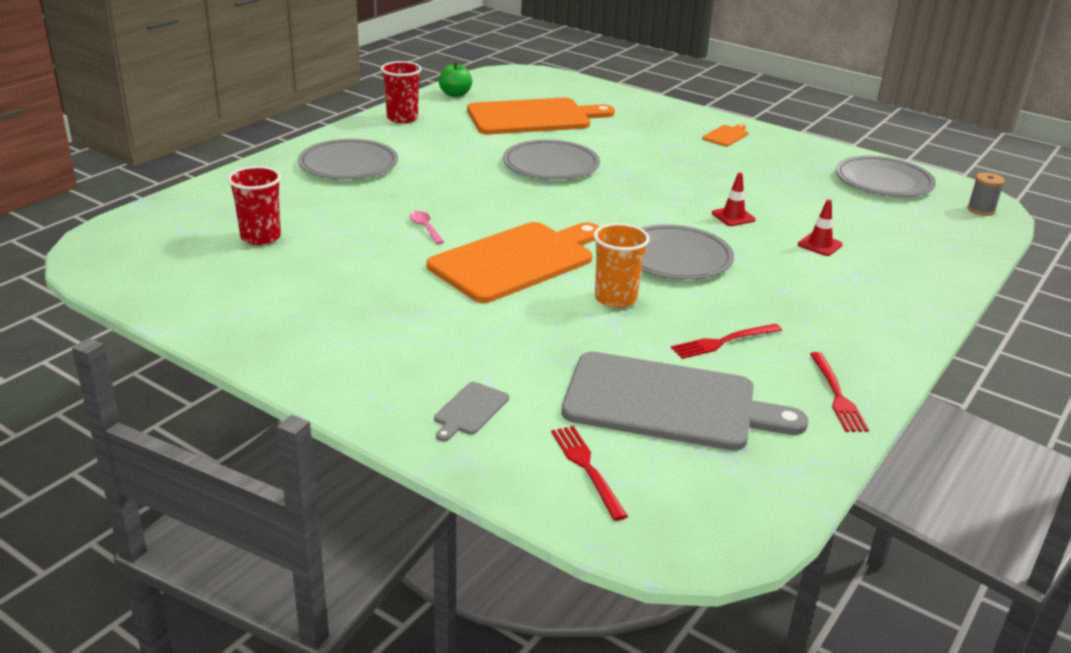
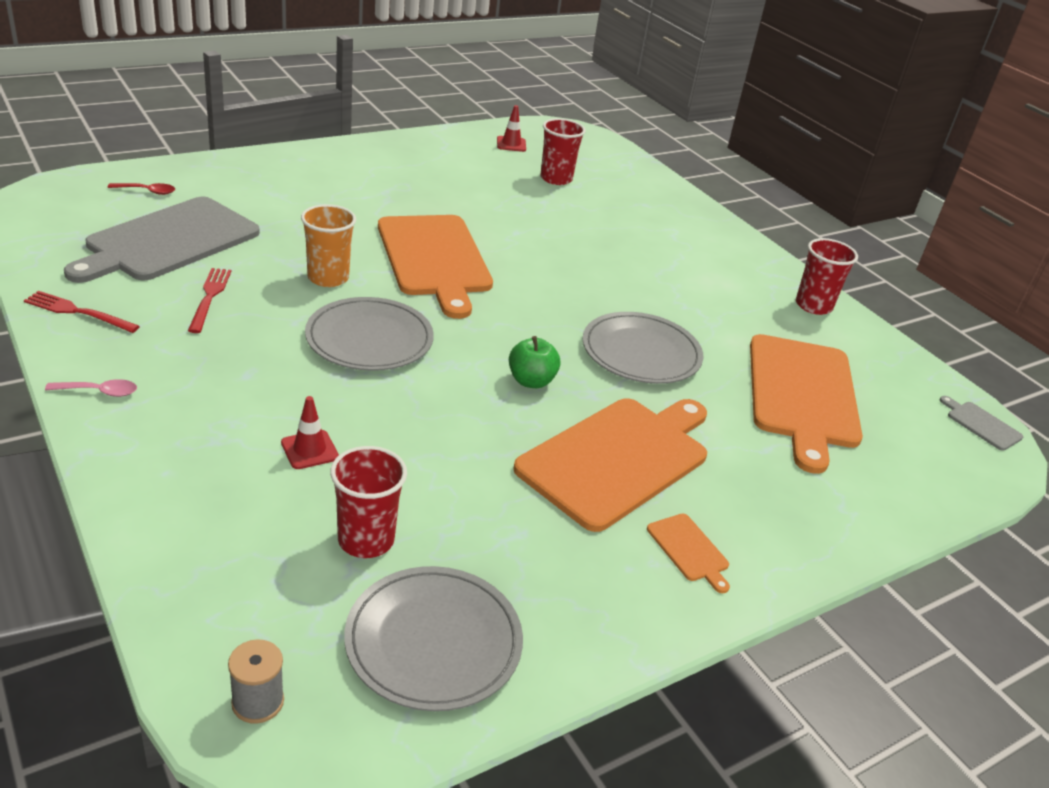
camera: 110 degrees right, 5 degrees up
(348, 164) = (689, 245): grey plate -> none
(425, 228) = (528, 240): pink spoon -> pink spoon (99, 392)
(455, 94) = (897, 364): green apple -> green apple (531, 381)
(470, 410) = (250, 179): grey cutting board -> grey cutting board (981, 424)
(587, 468) = (147, 191): red fork -> red spoon
(680, 159) = (618, 458): none -> orange cutting board
(733, 216) = (427, 420): red traffic cone -> red traffic cone (511, 144)
(855, 210) = (366, 540): none -> red cup

